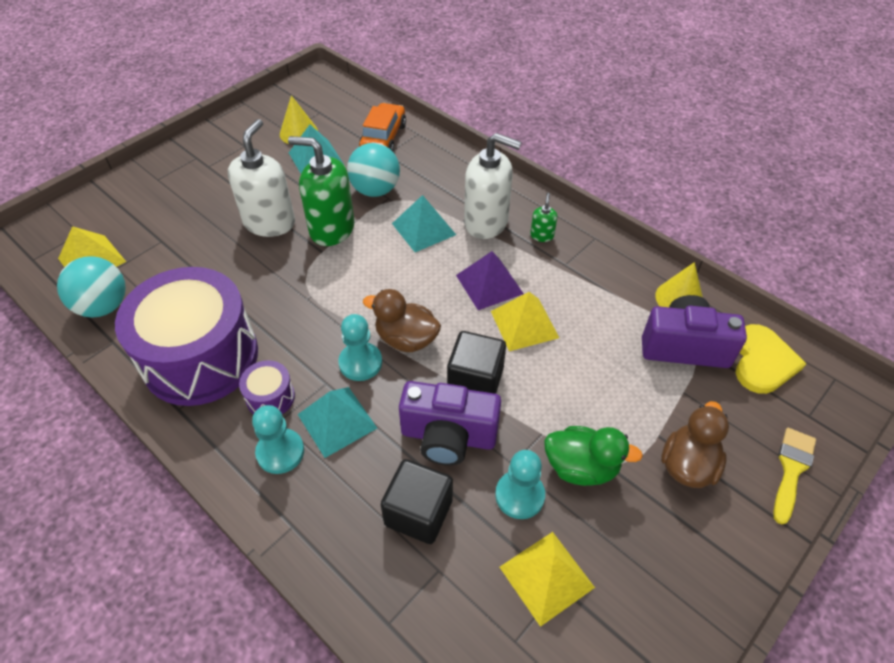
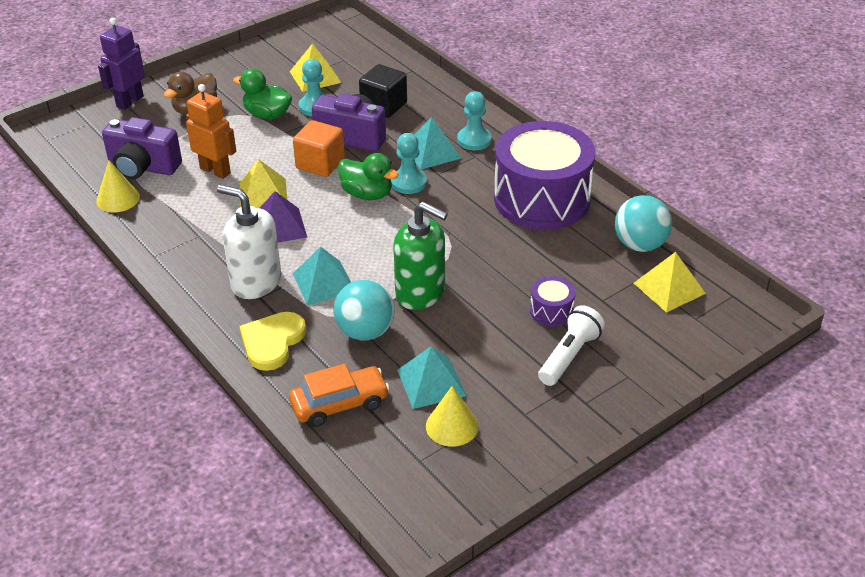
camera: 170 degrees left, 10 degrees down
(202, 189) = (569, 356): none -> white flashlight
(269, 222) = (487, 307): white soap dispenser -> none
(270, 397) = (482, 169): purple drum -> purple drum (551, 311)
(383, 138) = (339, 404): orange car -> orange car turned 135 degrees counterclockwise
(406, 339) = (367, 194): brown duck -> green duck
(475, 380) = (320, 164): black cube -> orange cube
(542, 235) = (206, 263): green soap dispenser -> none
(596, 353) = (215, 170): none -> orange robot
(762, 361) = (91, 153): yellow heart -> yellow heart (272, 342)
(791, 469) = (129, 101): yellow brush -> purple robot

